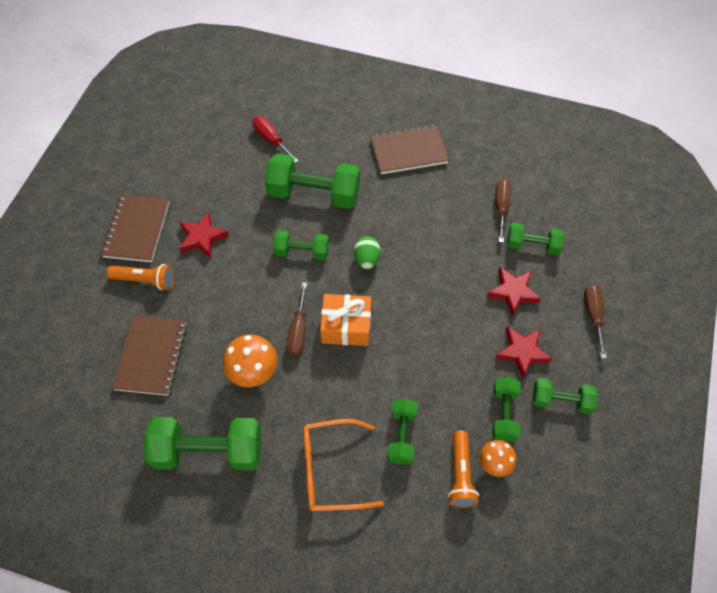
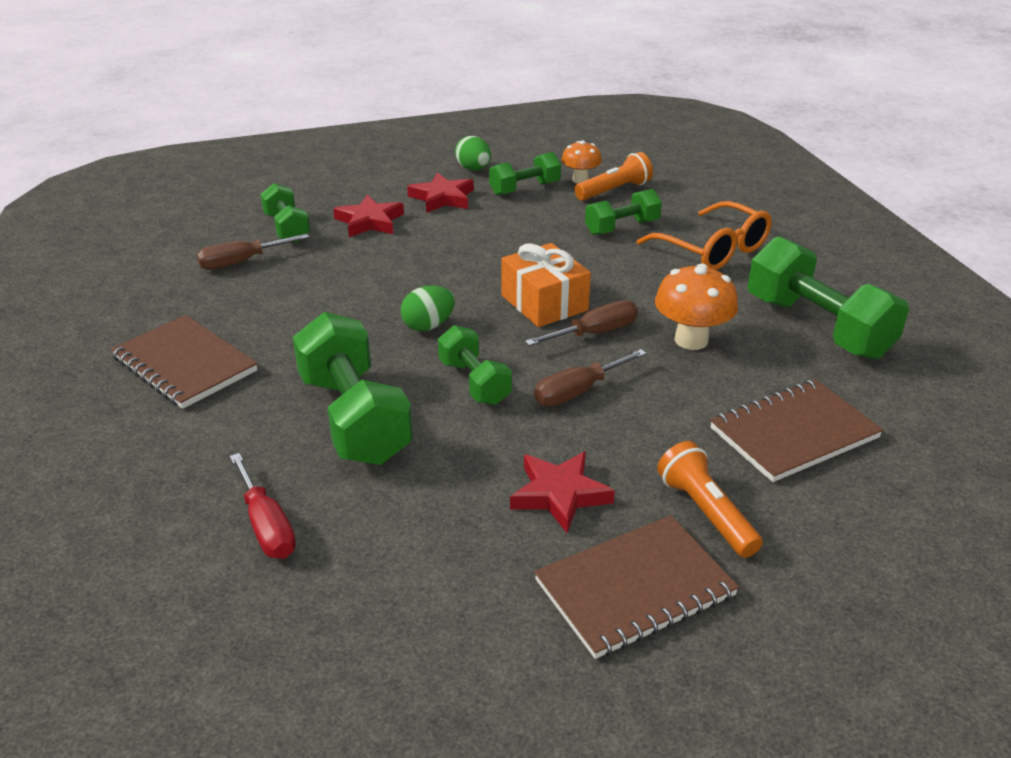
camera: 125 degrees left, 25 degrees down
(271, 140) = (266, 526): red screwdriver -> red screwdriver turned 45 degrees counterclockwise
(561, 401) = (473, 169): green dumbbell -> green egg
(593, 315) = (353, 177): brown screwdriver -> brown screwdriver (578, 391)

